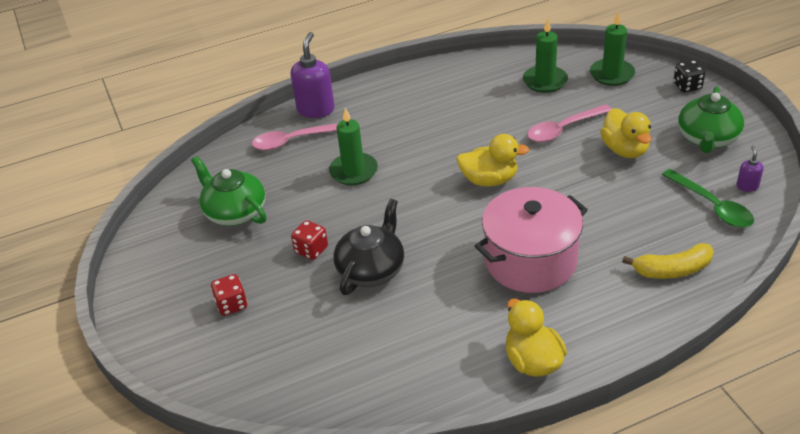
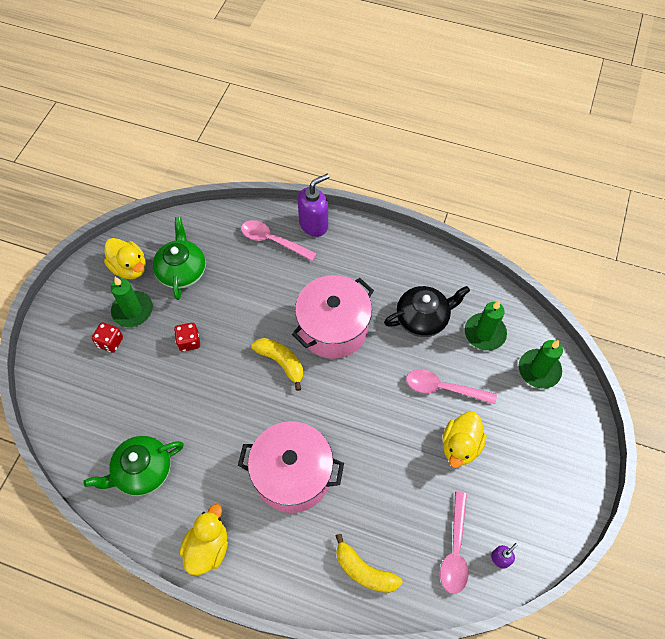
camera: 40 degrees right, 20 degrees up
(353, 171) = (277, 300): green candle -> green candle (132, 310)
(372, 269) = (203, 390): black teapot -> black teapot (423, 318)
(414, 204) = (281, 362): none -> yellow banana
(427, 155) = (333, 328): none -> pink pot
(489, 180) = (345, 386): yellow duck -> yellow duck (129, 268)
(687, 86) = (579, 432): black dice -> none
(707, 139) = (529, 492): green teapot -> green teapot (142, 471)
(712, 206) = (455, 550): green spoon -> pink spoon

